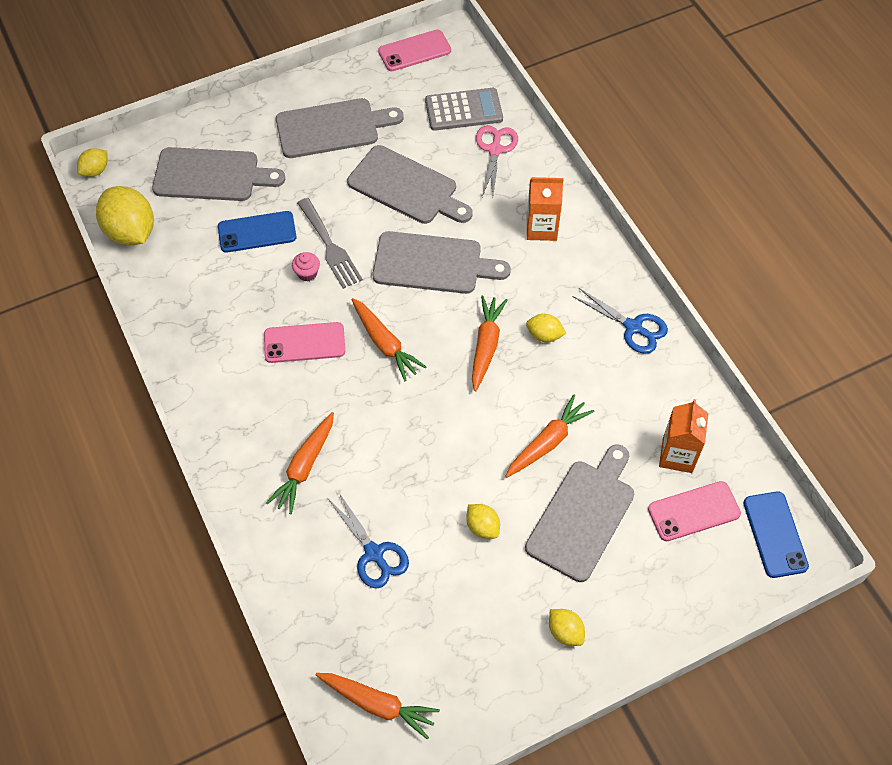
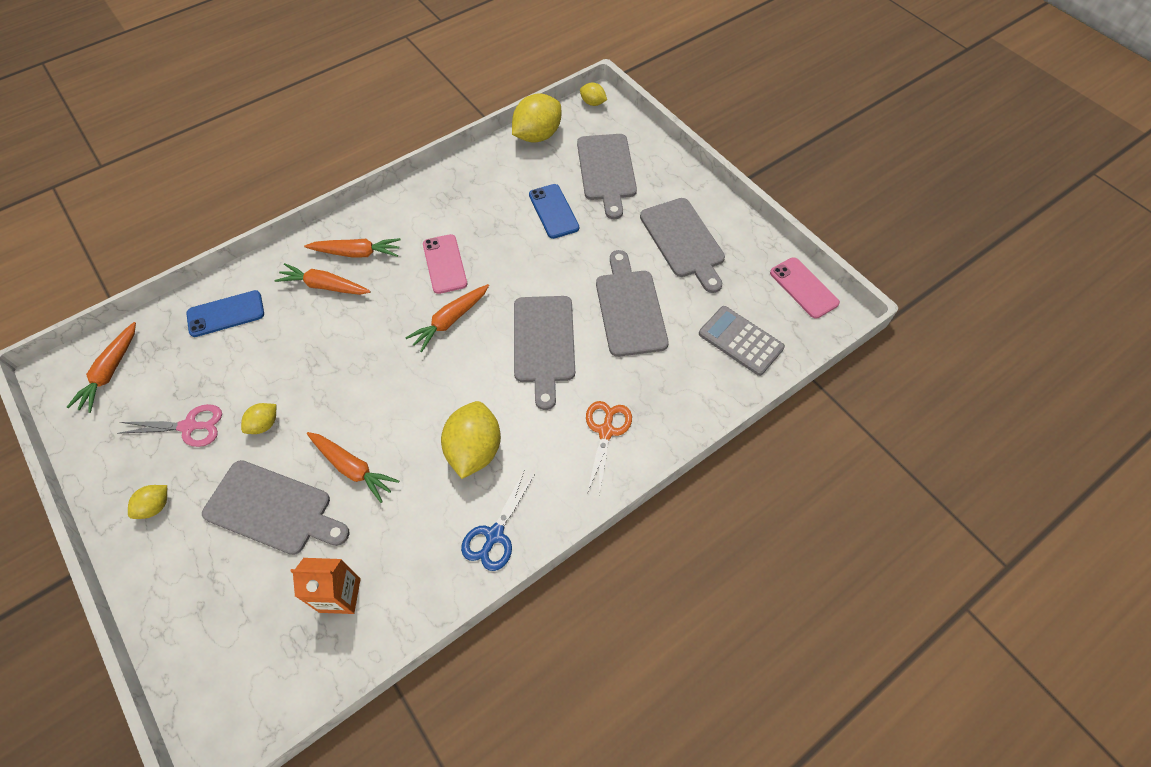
camera: 80 degrees right, 0 degrees up
(307, 273) = (516, 253): pink cupcake -> none
(330, 247) = (548, 263): grey fork -> none
(374, 553) = (243, 347): blue scissors -> none
(406, 187) = (629, 308): grey cutting board -> grey cutting board turned 150 degrees clockwise
(463, 110) = (740, 341): grey calculator -> grey calculator turned 150 degrees clockwise
(486, 345) = (456, 401): orange carrot -> orange carrot (357, 253)
(495, 150) = (697, 375): pink scissors -> pink scissors (189, 426)
(541, 228) = (606, 431): orange carton -> orange scissors
(544, 335) = (474, 450): yellow lemon -> yellow lemon, size x1.98
(693, 511) = (274, 617): pink phone -> none
(775, 534) = (243, 710): blue phone -> blue phone (226, 314)

